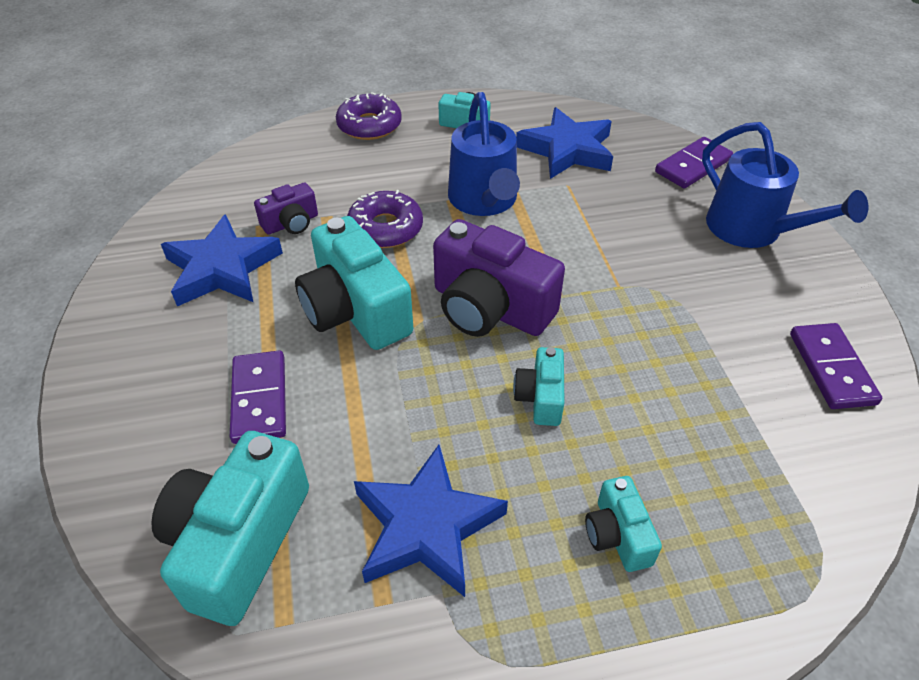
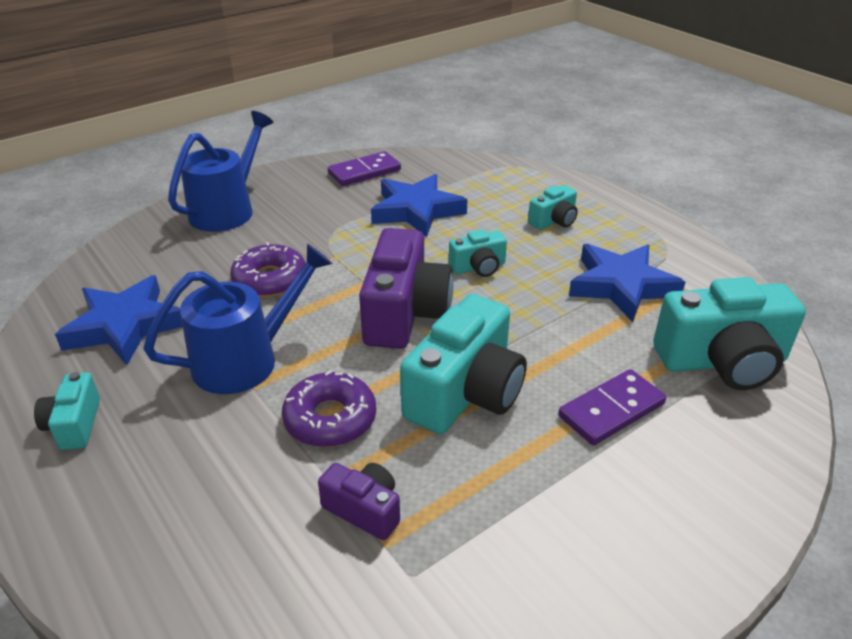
camera: 115 degrees left, 10 degrees down
(222, 268) = (483, 536): blue star -> blue star (416, 211)
(369, 125) = (96, 528): purple donut -> purple donut (270, 280)
(693, 166) = (136, 247): purple domino -> none

